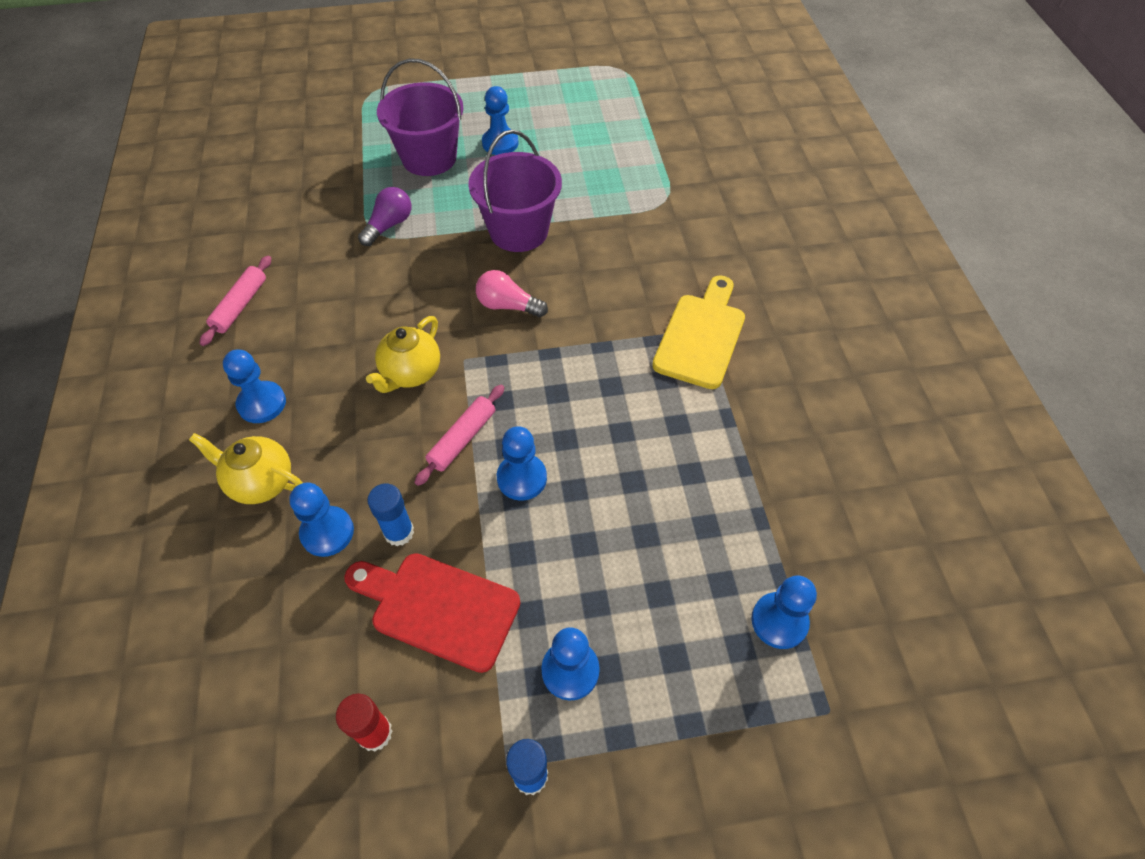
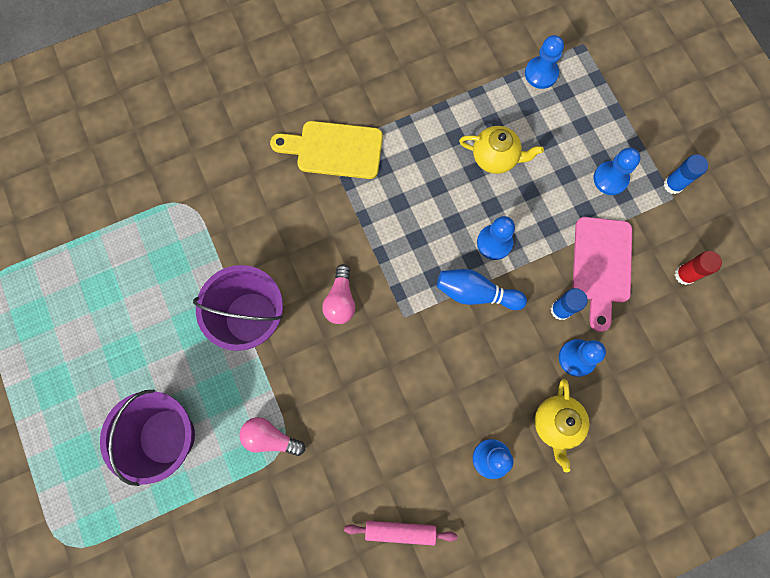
camera: 105 degrees left, 20 degrees up
(389, 225) = (270, 438): purple light bulb -> pink light bulb
(411, 373) = (429, 353): yellow teapot -> yellow teapot (495, 158)
(438, 608) = (601, 265): red cutting board -> pink cutting board
(462, 439) = (476, 293): pink rolling pin -> blue bowling pin
(500, 143) = (131, 373): blue pawn -> none

